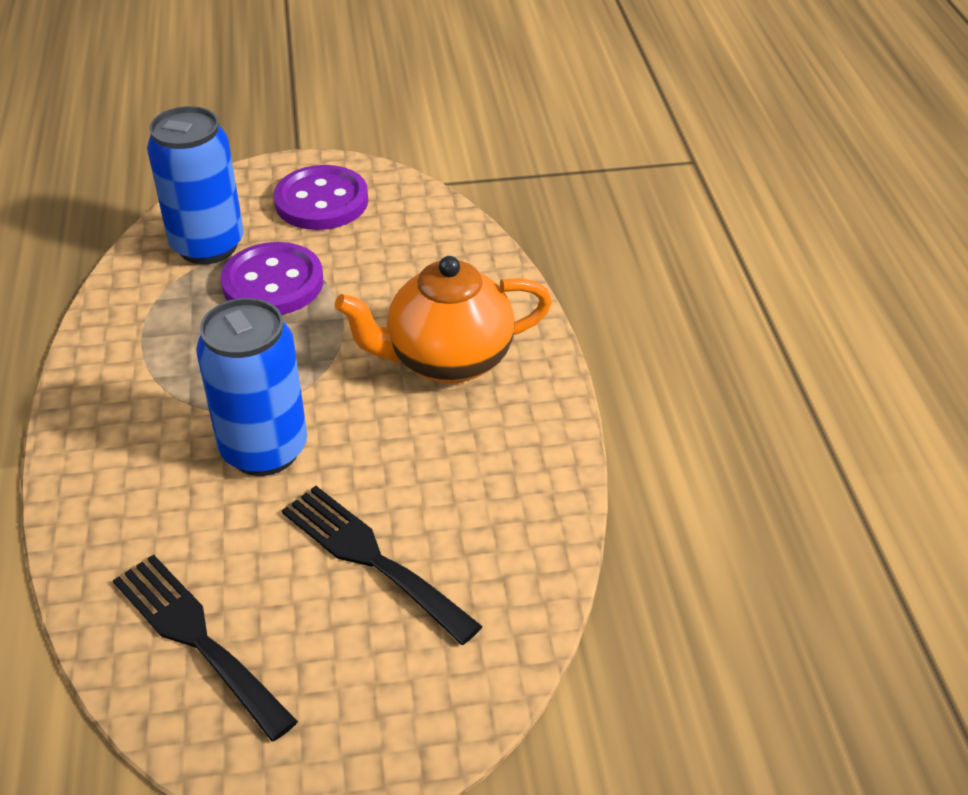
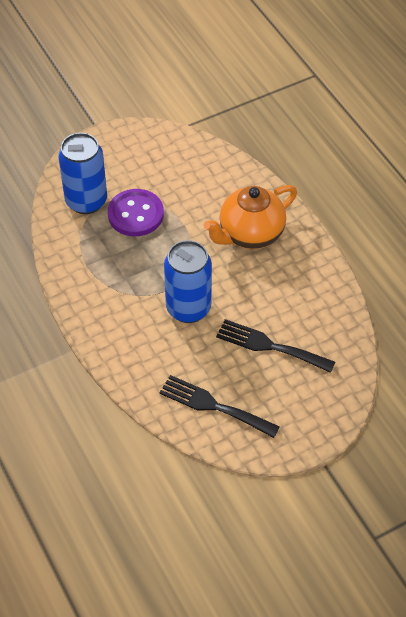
camera: 20 degrees left, 10 degrees up
(321, 201) = (131, 156): purple button -> none

